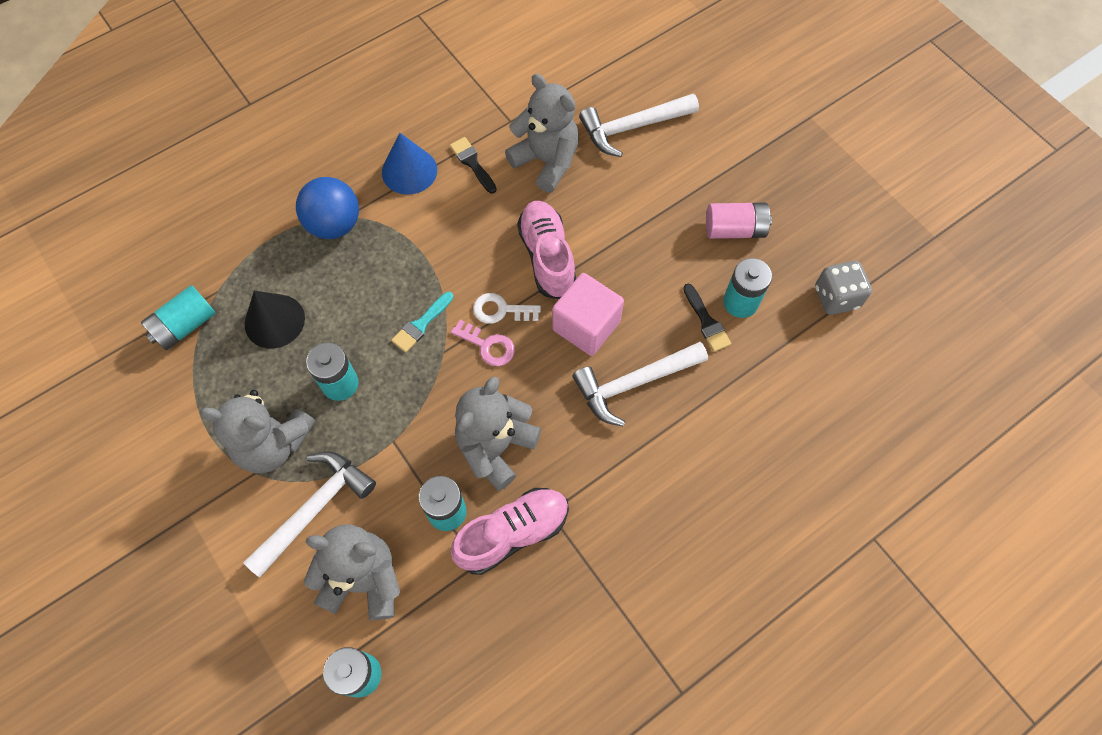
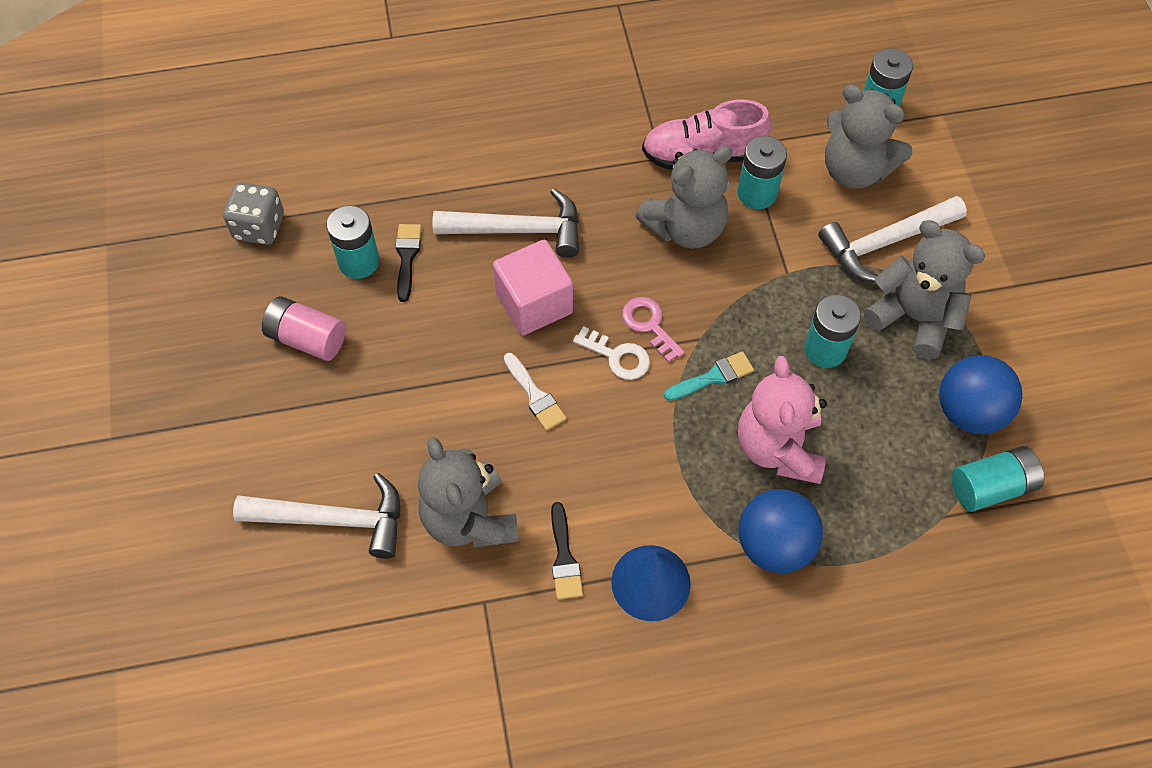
camera: 155 degrees left, 5 degrees down
(211, 378) = (969, 412): none -> blue ball
(274, 321) = (882, 449): black cone -> none
(352, 291) = (778, 448): none -> pink teddy bear
(547, 257) = (535, 395): pink shoe -> white brush

